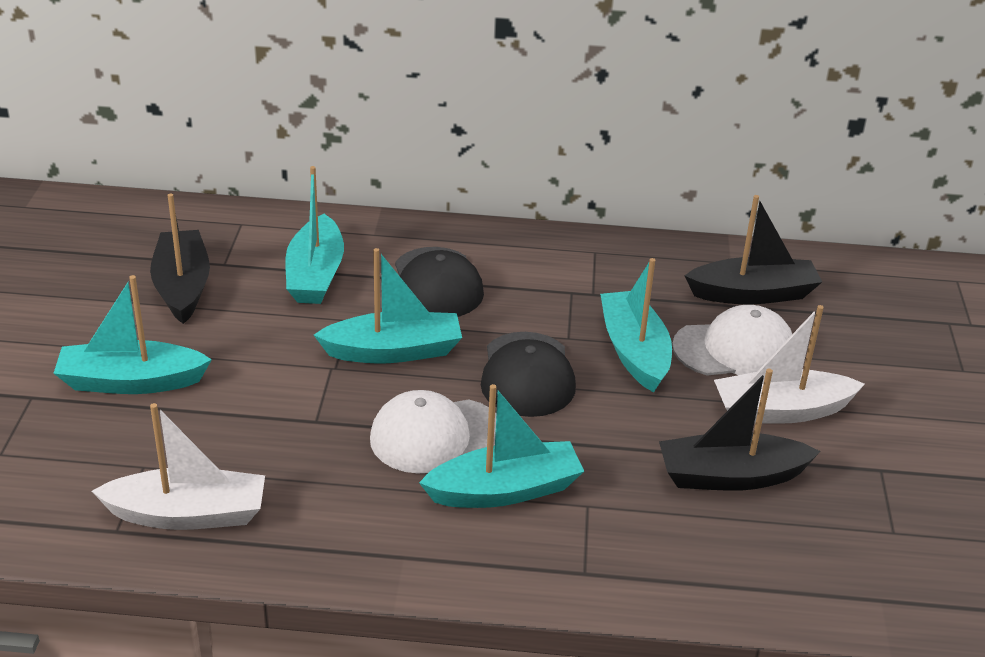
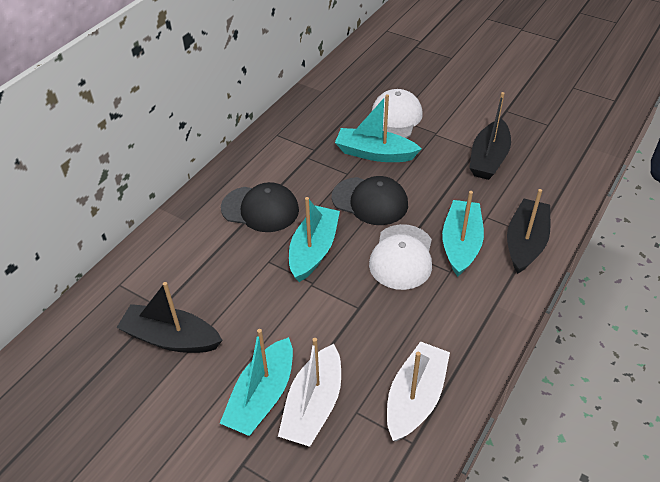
camera: 60 degrees left, 10 degrees up
(315, 274) = (209, 262): turquoise boat -> none
(752, 294) = (354, 94): black boat -> black boat (525, 243)
(781, 410) = (450, 123): white boat -> white boat (313, 405)

